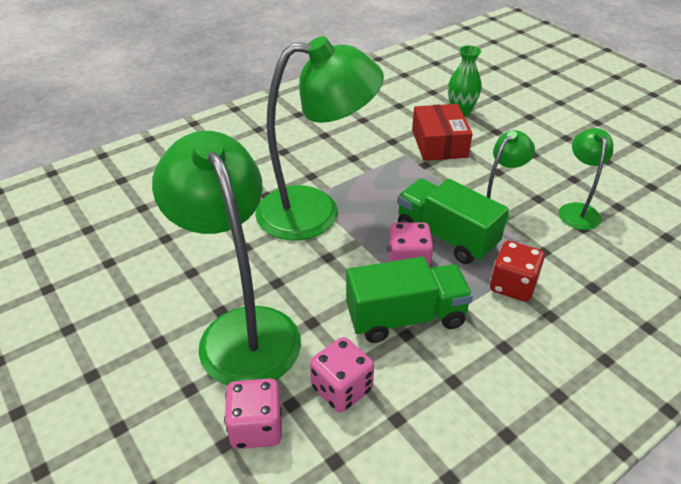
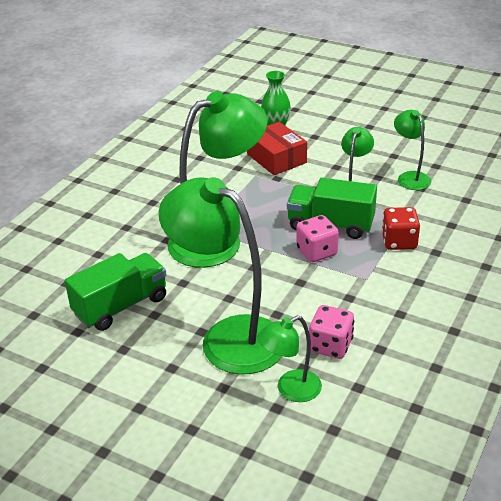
camera: 25 degrees left, 5 degrees down
(256, 427) = (290, 390): pink dice -> green lamp
(405, 317) = (341, 287): green truck -> green truck (121, 306)

